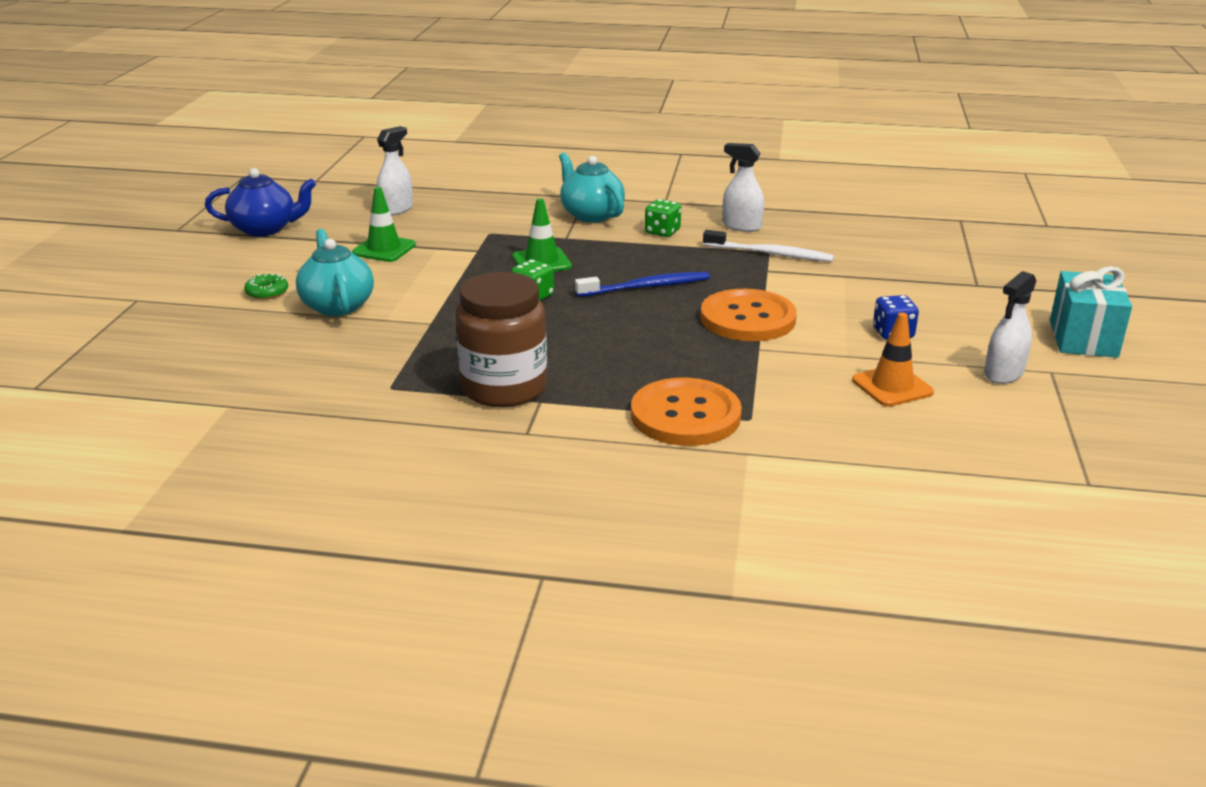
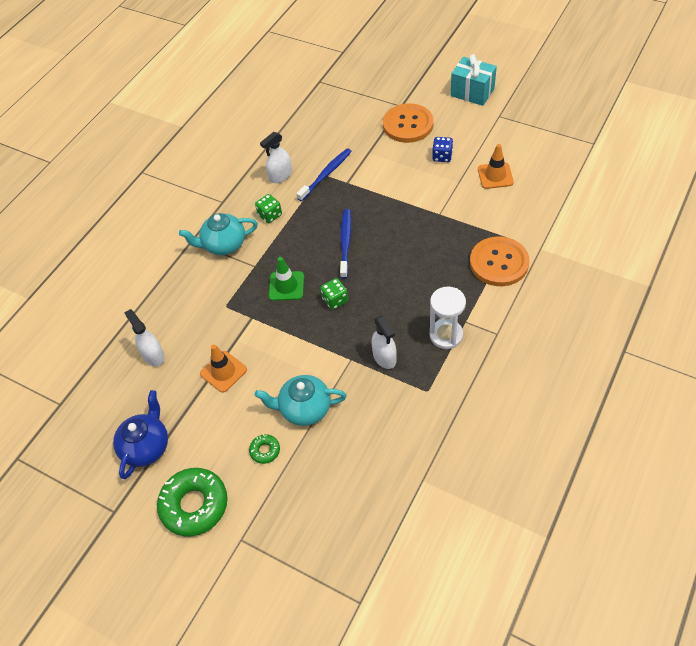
camera: 65 degrees left, 25 degrees up
(185, 267) = (194, 505): none -> green donut
(384, 249) = (223, 371): green traffic cone -> orange traffic cone
(504, 388) = (446, 335): brown jar -> white hourglass
(747, 318) = (403, 208): orange button -> orange button (408, 124)
(770, 254) = (326, 174): white toothbrush -> blue toothbrush
(1003, 373) = (496, 132): white spray bottle -> white spray bottle (384, 357)

